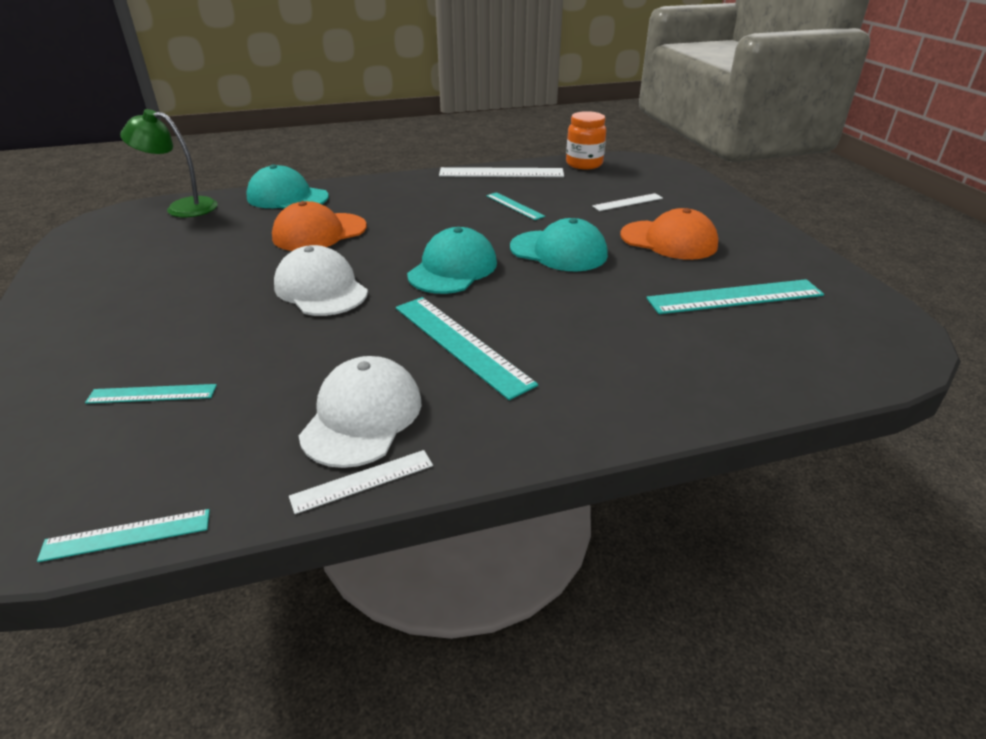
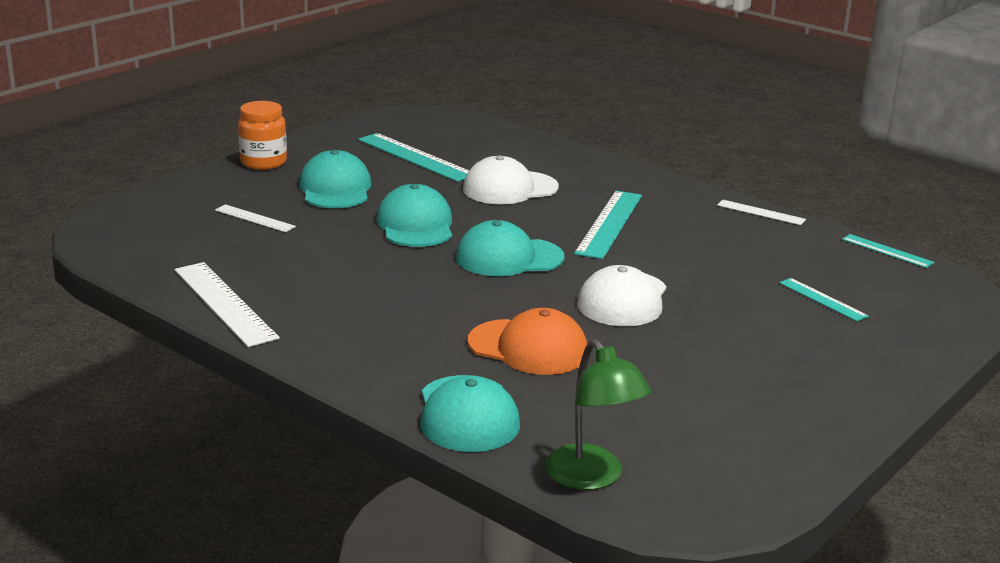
camera: 125 degrees left, 10 degrees down
(362, 416) = (722, 229): white cap -> white cap (509, 188)
(514, 206) = (329, 268): turquoise ruler -> none
(584, 164) = (140, 262): orange jar -> orange jar (263, 162)
(669, 240) = (335, 189): orange cap -> turquoise cap

